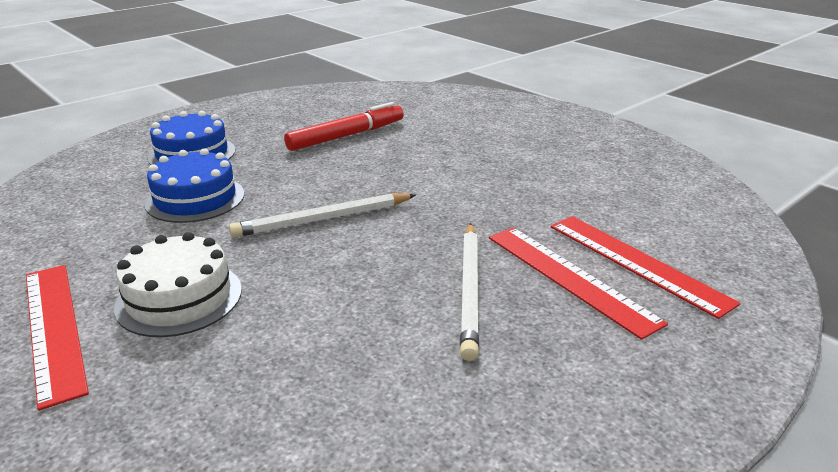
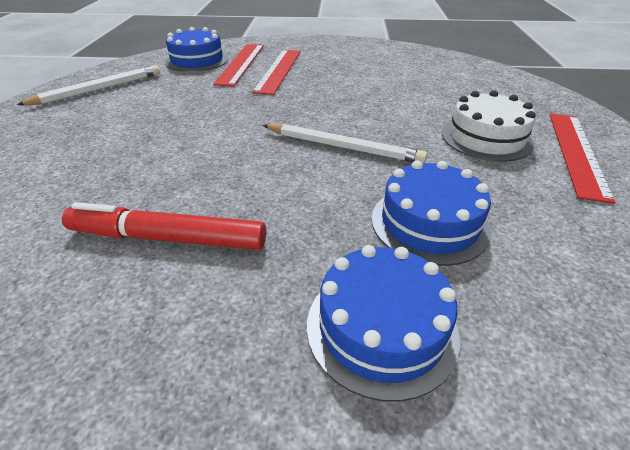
camera: 135 degrees left, 10 degrees up
(469, 289) = (327, 83): white pencil -> white pencil (98, 89)
(691, 238) = (197, 60): none -> blue cake

